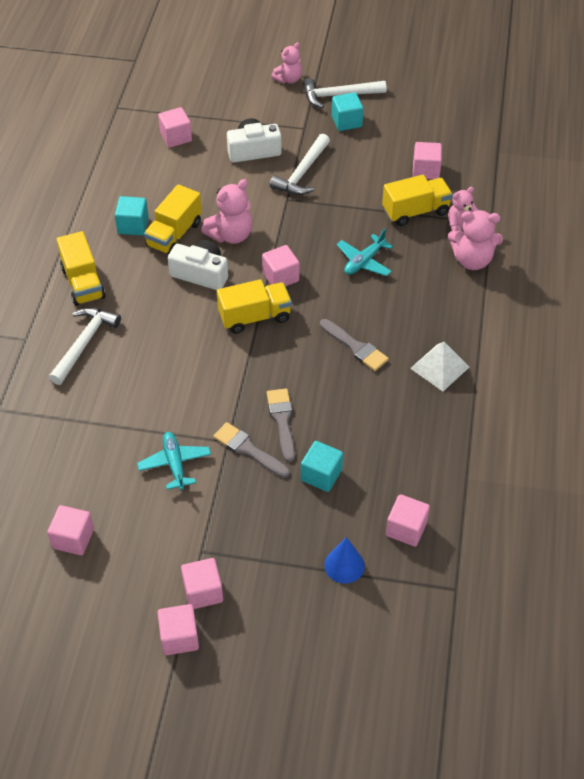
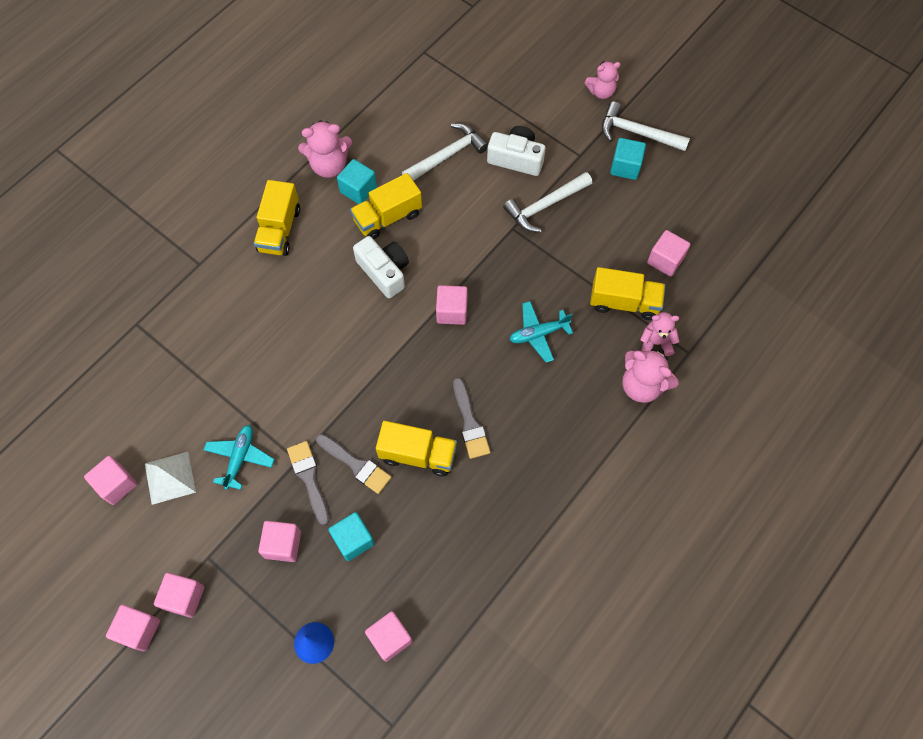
camera: 30 degrees right, 15 degrees up
(84, 344) = (242, 294): white hammer -> white hammer (447, 155)
(176, 137) = (455, 110): pink cube -> pink cube (283, 544)
(231, 235) = (436, 243): pink teddy bear -> pink teddy bear (329, 165)
(255, 317) = (401, 343): yellow truck -> yellow truck (418, 454)
(282, 421) = (356, 465): grey brush -> grey brush turned 105 degrees clockwise
(439, 367) = (532, 487): white pyramid -> white pyramid (170, 477)

